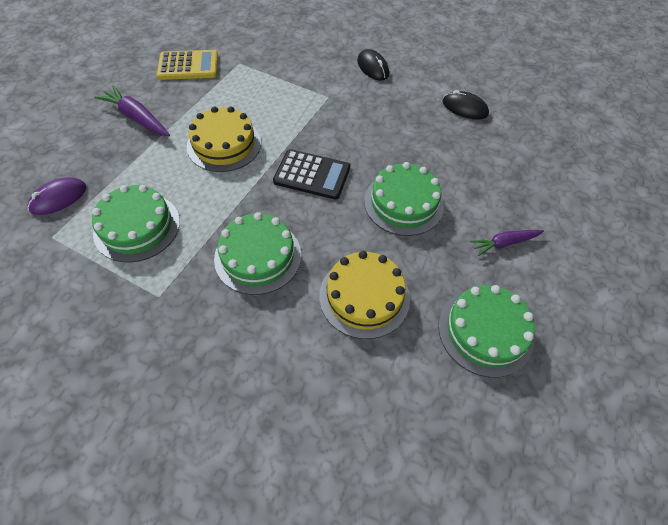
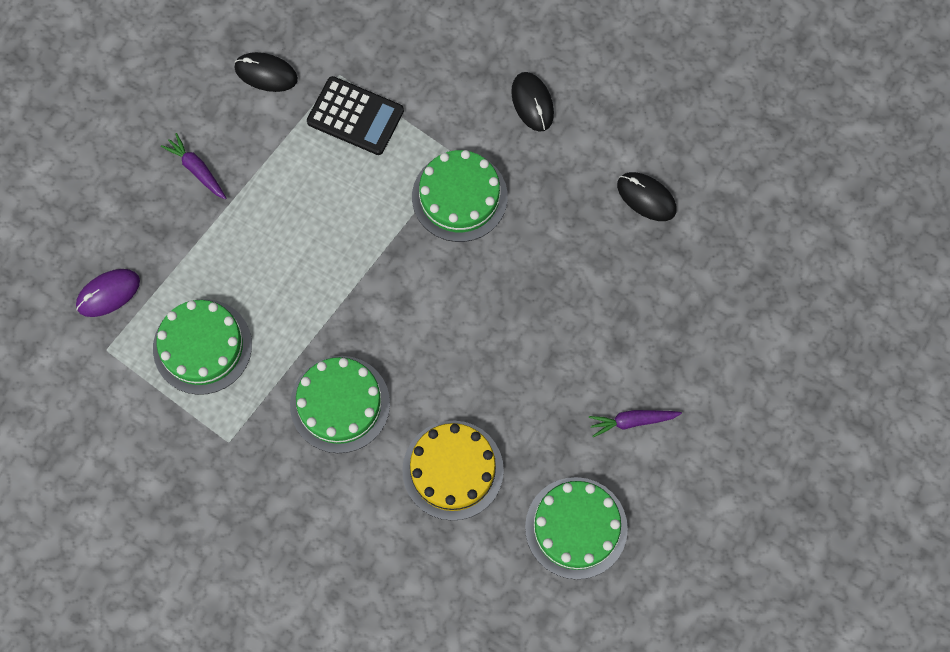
camera: 10 degrees right, 15 degrees up
(137, 118) = (197, 170): purple carrot -> purple carrot, size x0.66
(188, 66) = (266, 73): yellow calculator -> black mouse
(224, 144) = (309, 229): yellow cake -> none
(312, 175) = (417, 292): black calculator -> black calculator (355, 116)
(403, 203) = (524, 349): green cake -> green cake (459, 196)

